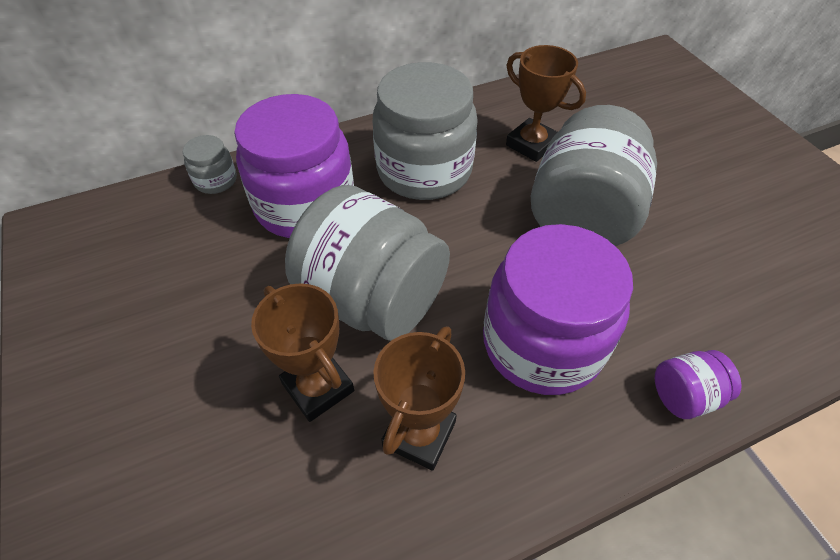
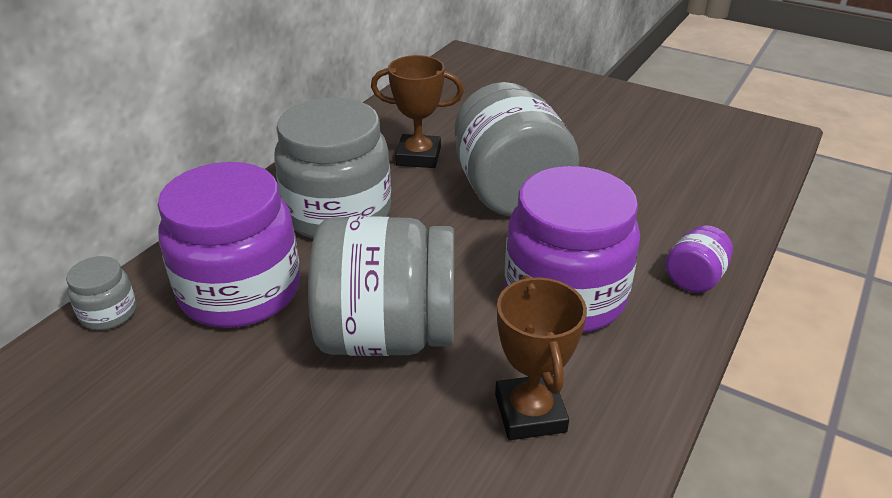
camera: 35 degrees left, 15 degrees down
(318, 387) = (404, 430): brown trophy -> none

